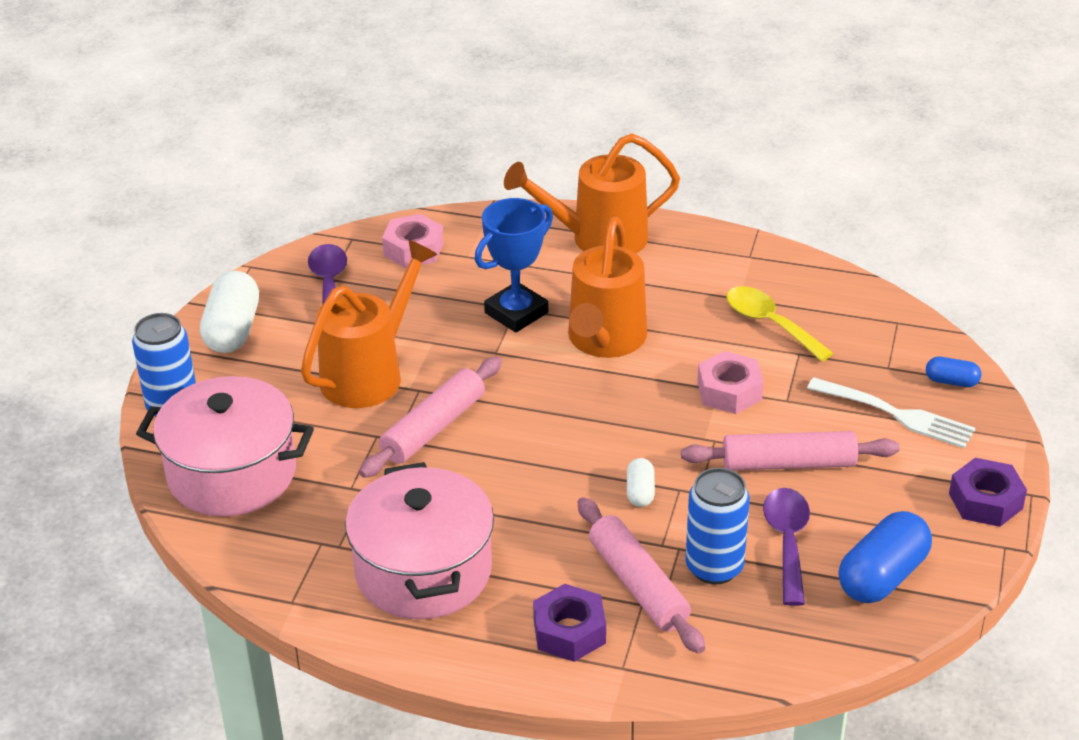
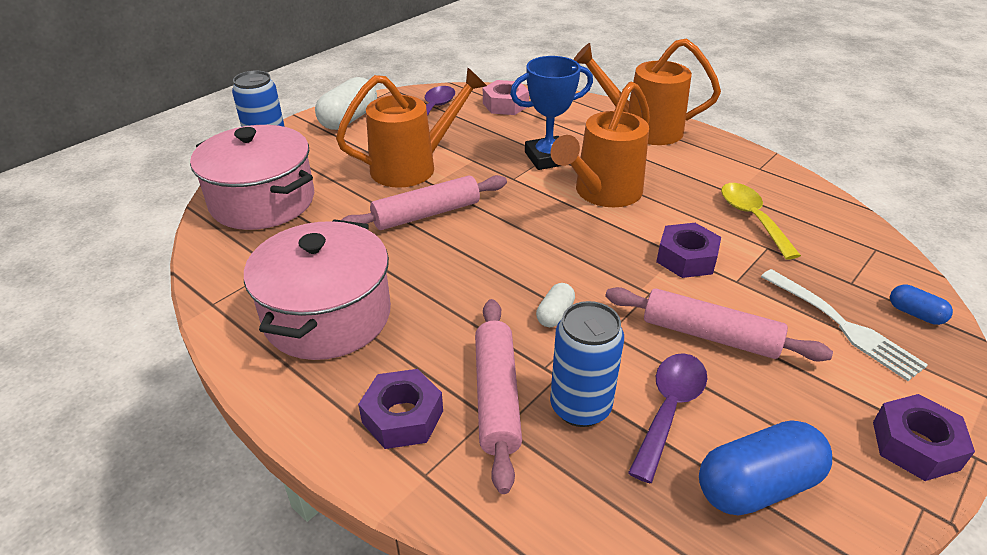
camera: 25 degrees right, 0 degrees up
(729, 391) = (686, 258): pink nut -> purple nut

